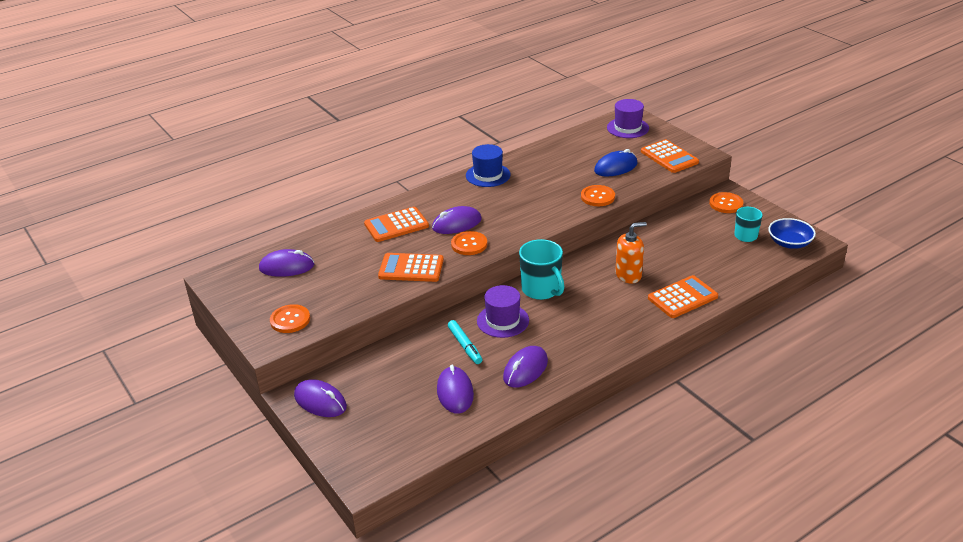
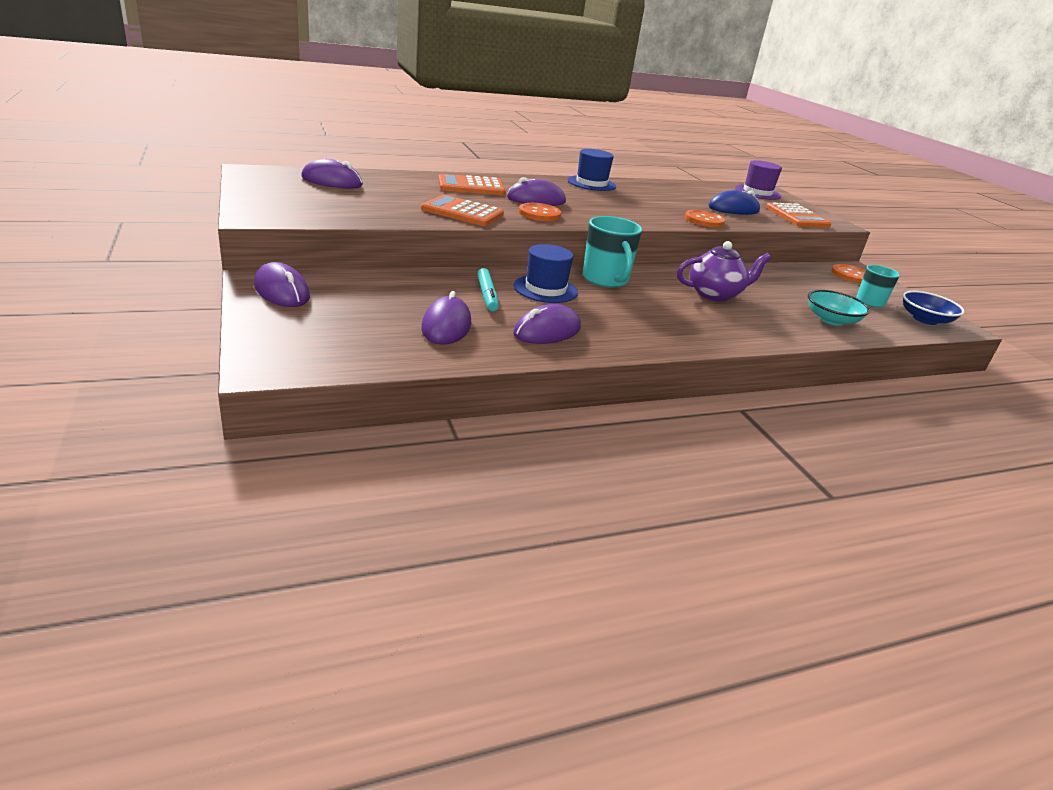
camera: 10 degrees right, 5 degrees down
(290, 320) = (296, 209): orange button -> none
(502, 320) = (545, 289): purple hat -> blue hat
(628, 275) = (715, 294): orange soap dispenser -> purple teapot
(682, 297) = (776, 326): orange calculator -> none
(721, 272) = (831, 320): none -> turquoise bowl

